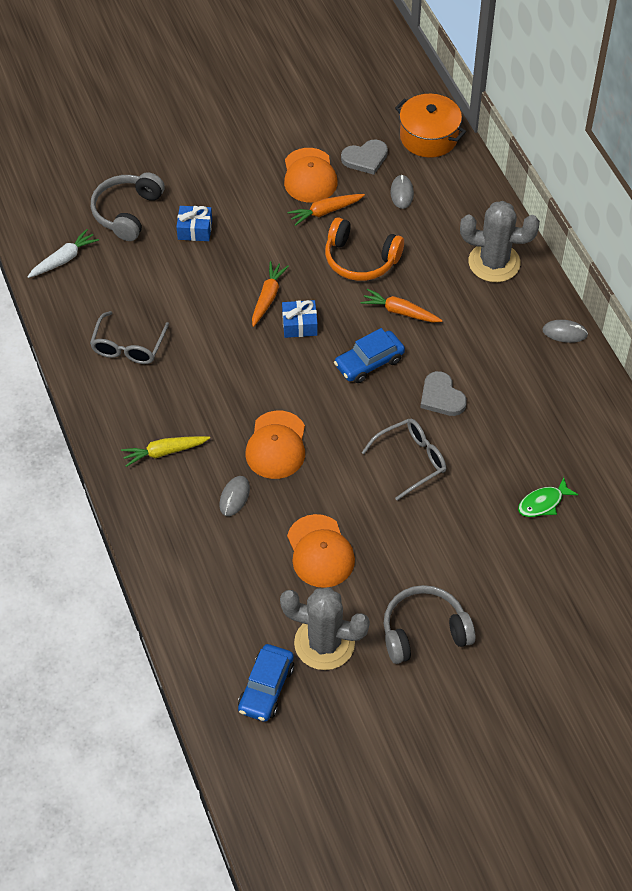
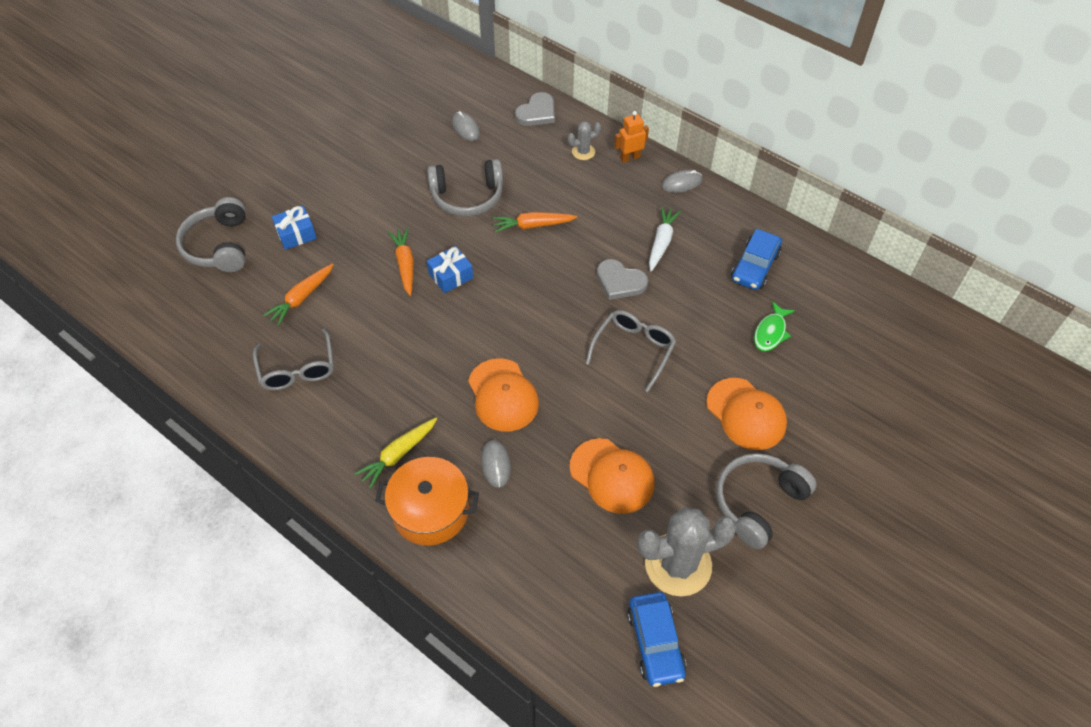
camera: 30 degrees left, 0 degrees up
(64, 259) = (179, 315): white carrot -> white carrot (661, 242)
(309, 176) = (374, 146): orange cap -> orange cap (746, 414)
(325, 212) = (408, 170): orange carrot -> orange carrot (301, 298)
(360, 260) = (467, 197): orange headphones -> grey headphones
(365, 158) = (414, 113): grey heart -> grey heart (537, 112)
(369, 363) = (536, 281): blue car -> blue car (755, 267)
(429, 137) = (457, 75): orange pot -> orange pot (430, 510)
(494, 263) = (583, 152): grey cactus -> grey cactus, size x0.47
(533, 287) = (629, 157): none -> orange robot

